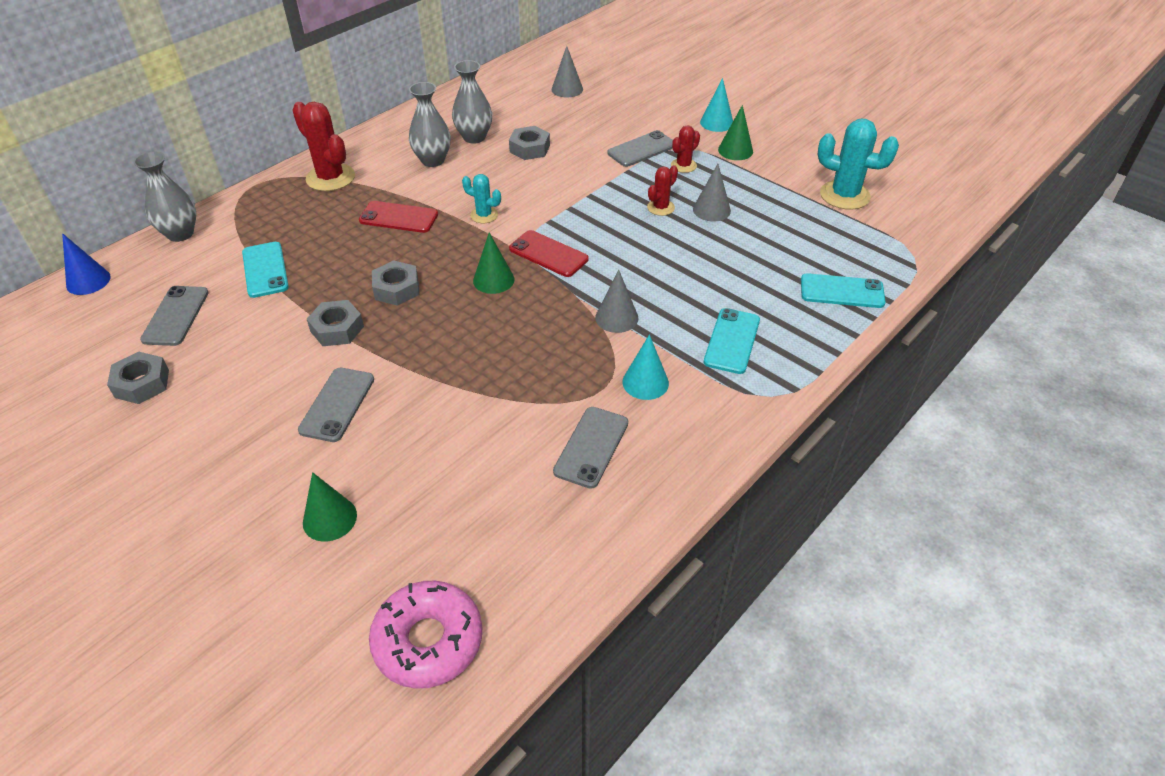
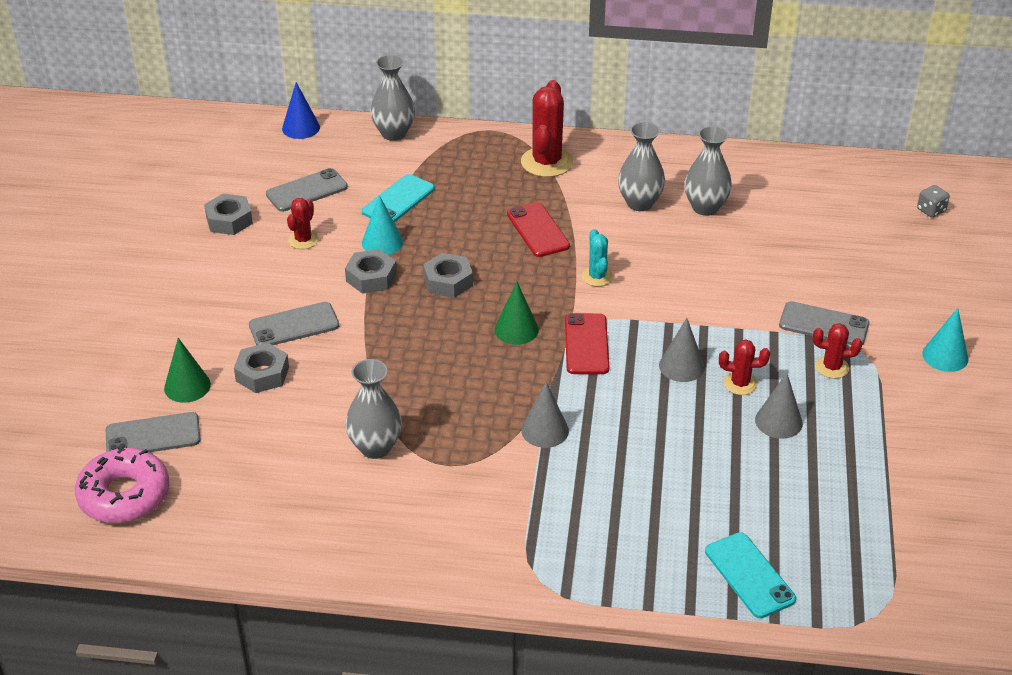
camera: 55 degrees right, 5 degrees down
(236, 347) = (303, 240): none -> red cactus
(529, 148) = (731, 250): grey nut -> grey nut (262, 374)
(542, 422) = (375, 447): none -> grey vase
(567, 89) = (865, 222): grey cone -> grey cone (681, 366)
(586, 64) = (931, 210): none -> grey dice
(591, 447) = (373, 490): grey phone -> grey phone (153, 435)
(645, 382) = (479, 488): turquoise cone -> turquoise cone (382, 242)
(732, 341) = (589, 522): turquoise phone -> none
(735, 150) = (909, 393): green cone -> none
(844, 195) = (928, 515): turquoise cactus -> none

